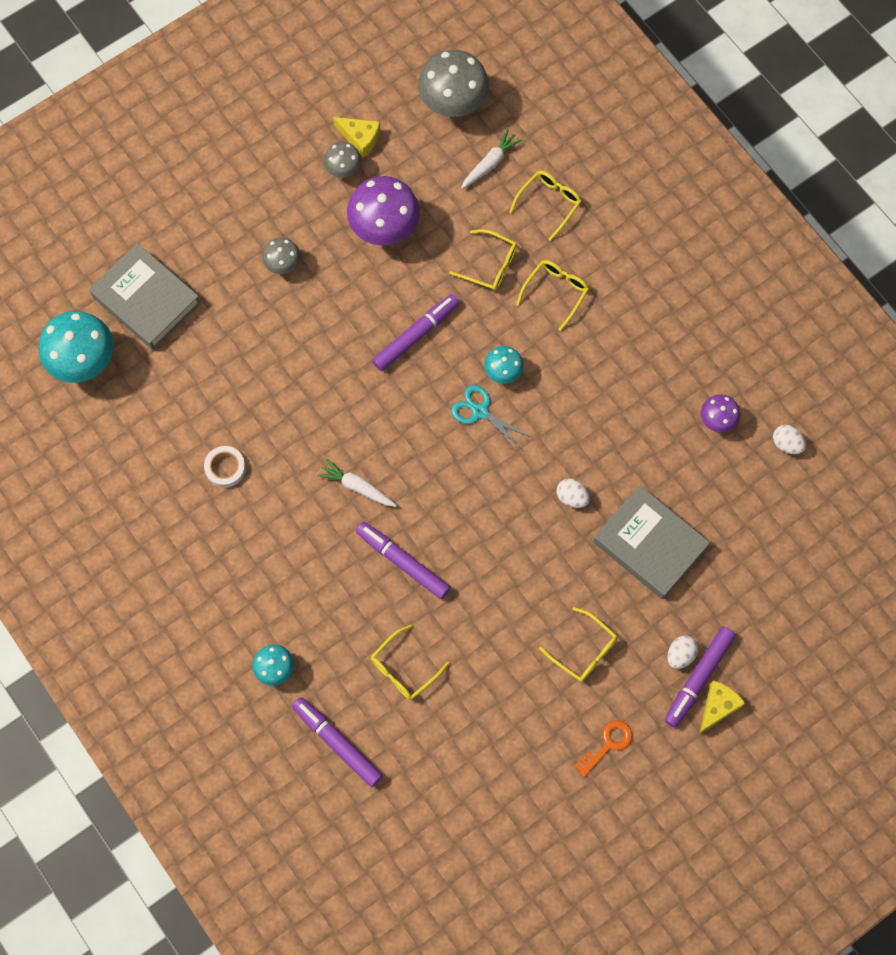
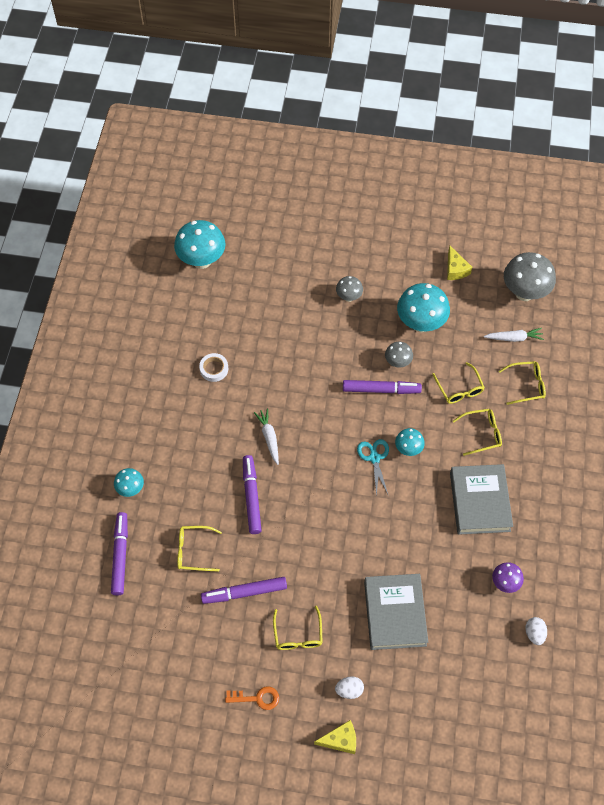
camera: 45 degrees right, 10 degrees down
(146, 300) = (263, 257): grey book -> grey book (480, 501)
(343, 170) = (430, 277): grey mushroom -> grey mushroom (397, 362)
(384, 229) = (420, 324): purple mushroom -> turquoise mushroom
(572, 497) = (377, 547): white egg -> none
(698, 678) = (346, 713): purple marker -> purple marker (244, 592)

